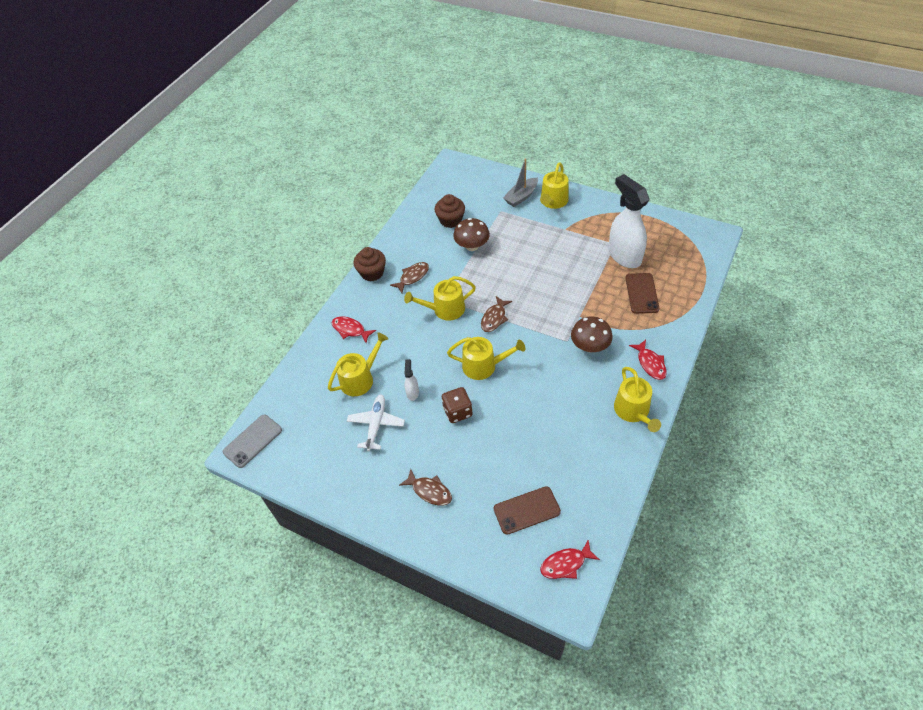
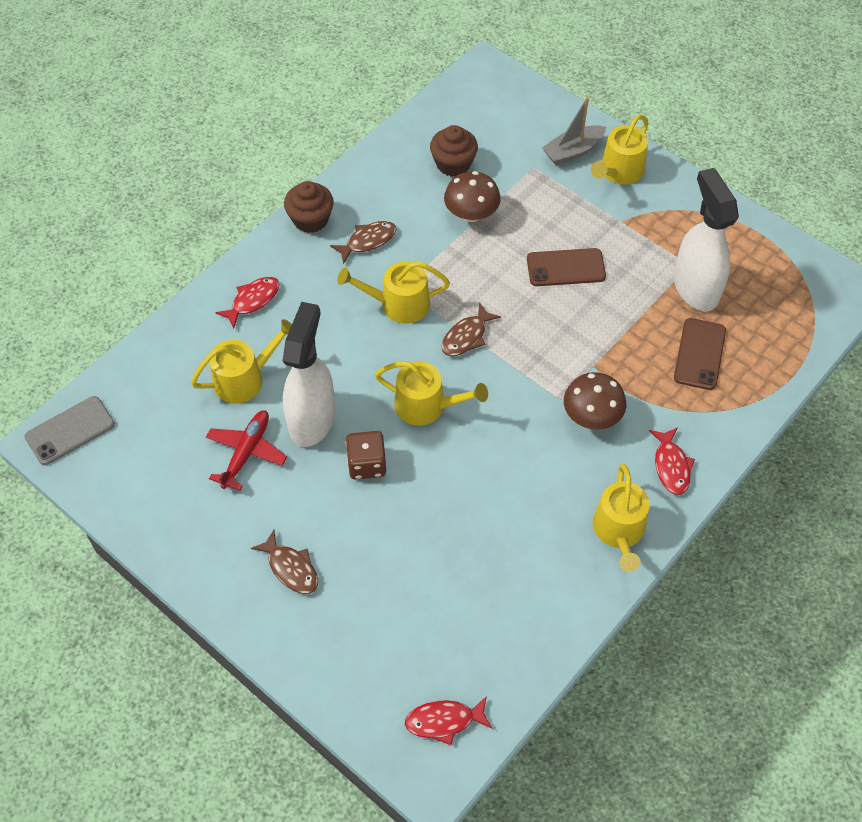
camera: 10 degrees right, 5 degrees up
(350, 330) = (253, 300): red fish -> red fish turned 90 degrees clockwise
(376, 425) = (246, 453): white plane -> red plane
(412, 392) = (312, 419): white spray bottle -> white spray bottle, size x2.32
(526, 510) = (416, 632): brown phone -> brown phone (565, 267)

